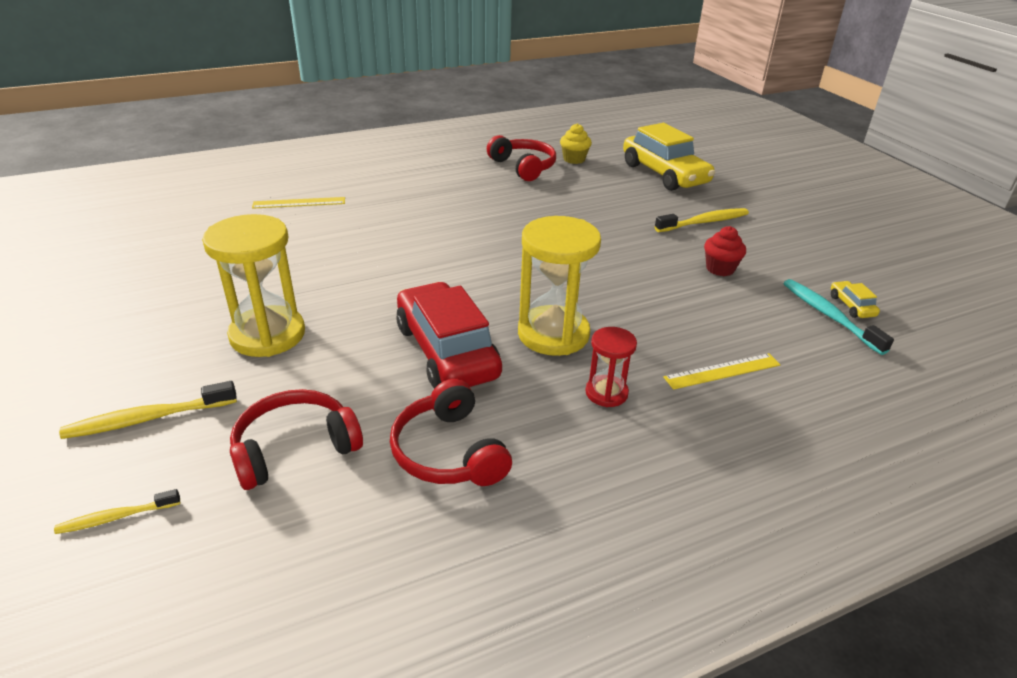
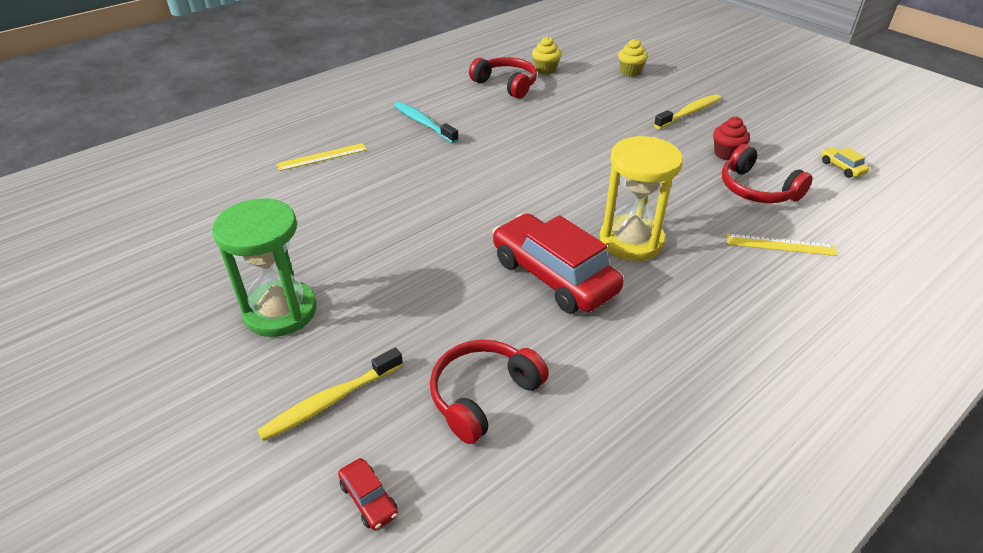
camera: 15 degrees left, 5 degrees up
(116, 517) = (368, 499): yellow toothbrush -> red car
(163, 329) = (280, 311): none -> green hourglass
(267, 335) = (385, 295): yellow hourglass -> none
(449, 451) = (614, 365): red headphones -> red headphones (757, 189)
(606, 393) = (705, 284): red hourglass -> none
(664, 174) = (630, 72): yellow car -> yellow cupcake
(722, 371) = (780, 245): yellow ruler -> yellow ruler turned 45 degrees clockwise
(829, 316) = (830, 180): turquoise toothbrush -> turquoise toothbrush (423, 123)

